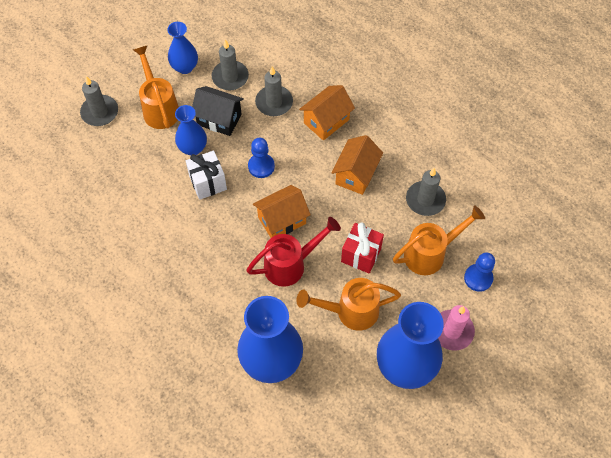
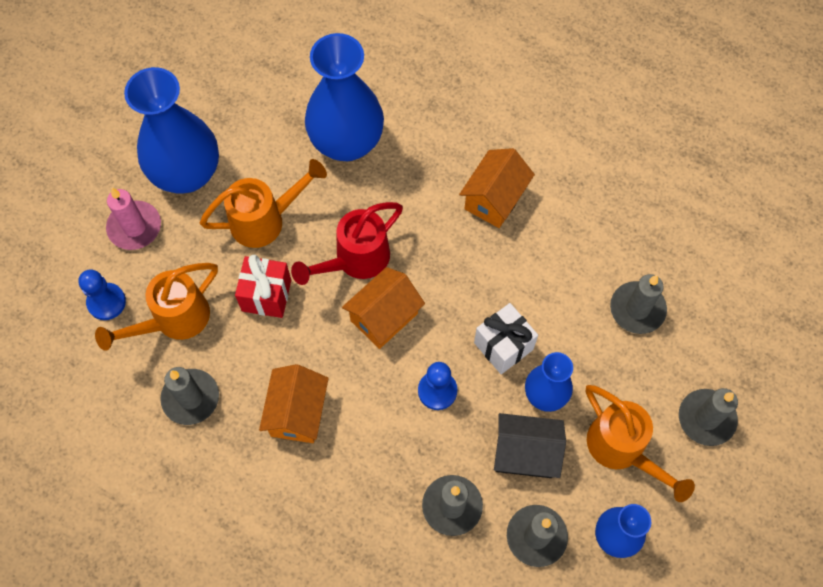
camera: 165 degrees right, 5 degrees up
(109, 184) = (637, 309): none -> grey candle
(326, 121) = (362, 493): orange house -> orange house (494, 199)

